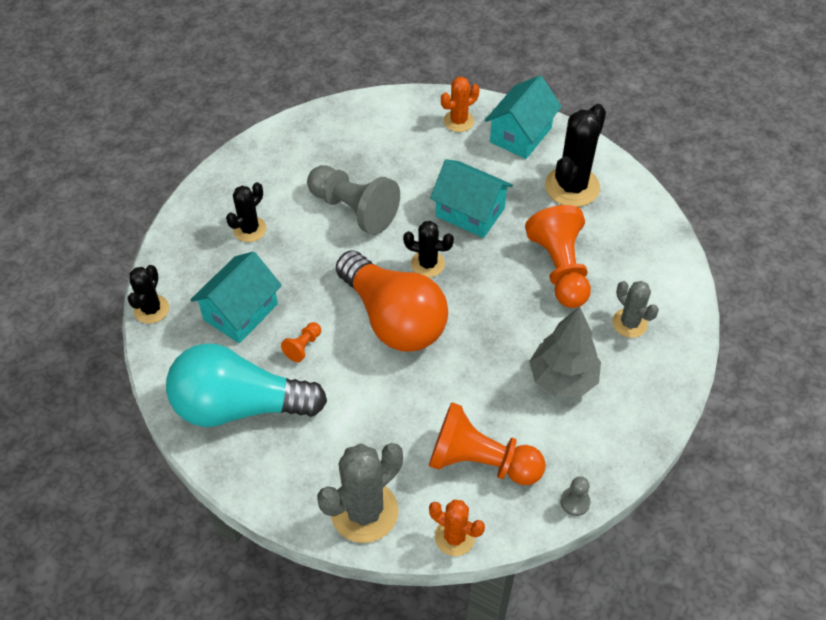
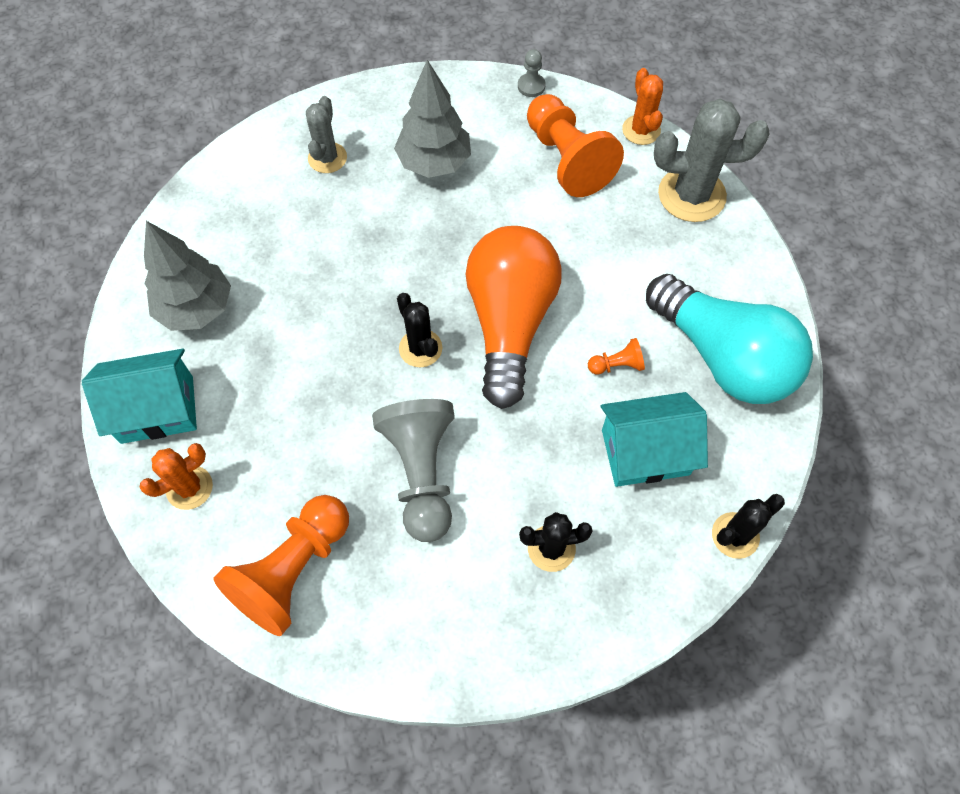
camera: 135 degrees left, 10 degrees up
(458, 121) = (189, 487): orange cactus -> orange cactus turned 45 degrees counterclockwise
(470, 212) = (319, 366): turquoise house -> none
(560, 269) = (316, 244): orange pawn -> orange pawn (293, 570)
(572, 187) = (196, 308): black cactus -> grey tree

